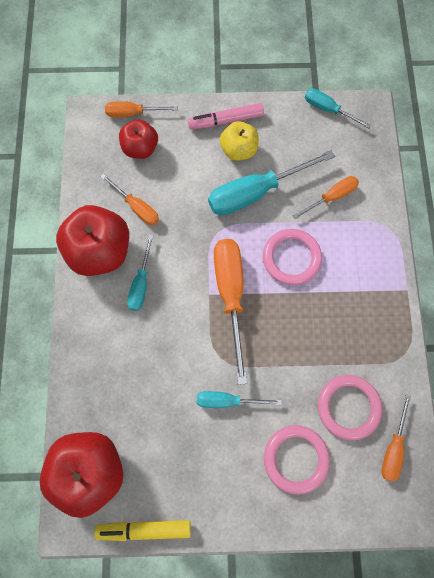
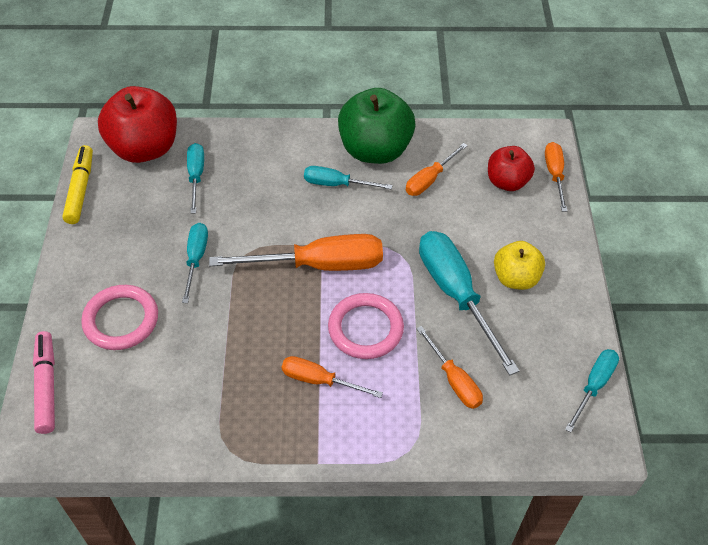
camera: 90 degrees right, 20 degrees down
(100, 251) = (375, 150): red apple -> green apple
(129, 413) = (196, 176): none -> turquoise screwdriver
(225, 120) = (558, 265): pink marker -> pink marker (46, 386)
(348, 407) = (170, 378): pink ring -> none
(393, 448) = (113, 423): orange screwdriver -> orange screwdriver (319, 380)

